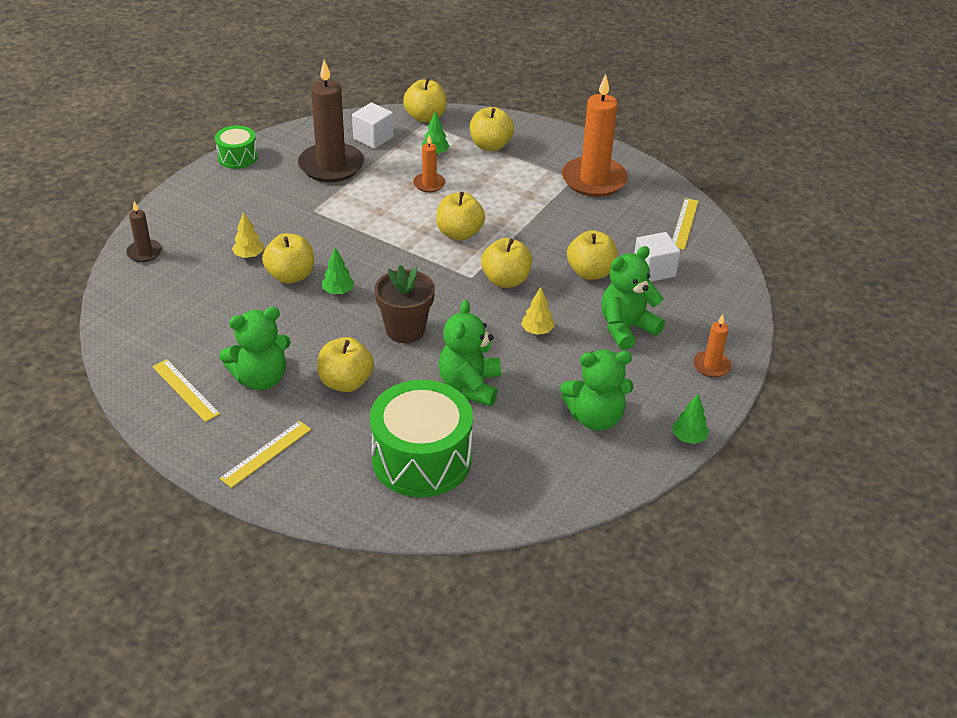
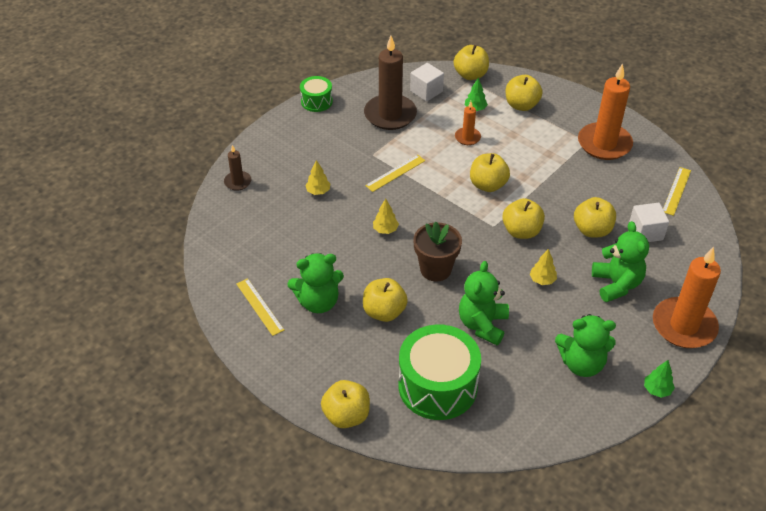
camera: 10 degrees right, 5 degrees up
(266, 453) = (317, 368): yellow ruler -> yellow ruler (395, 173)
(290, 276) = (349, 212): yellow apple -> yellow apple (346, 415)
(338, 291) = (385, 230): green tree -> yellow tree
(626, 328) = (616, 284): green teddy bear -> green teddy bear turned 105 degrees clockwise
(711, 366) = (684, 326): orange candle -> orange candle, size x2.06

